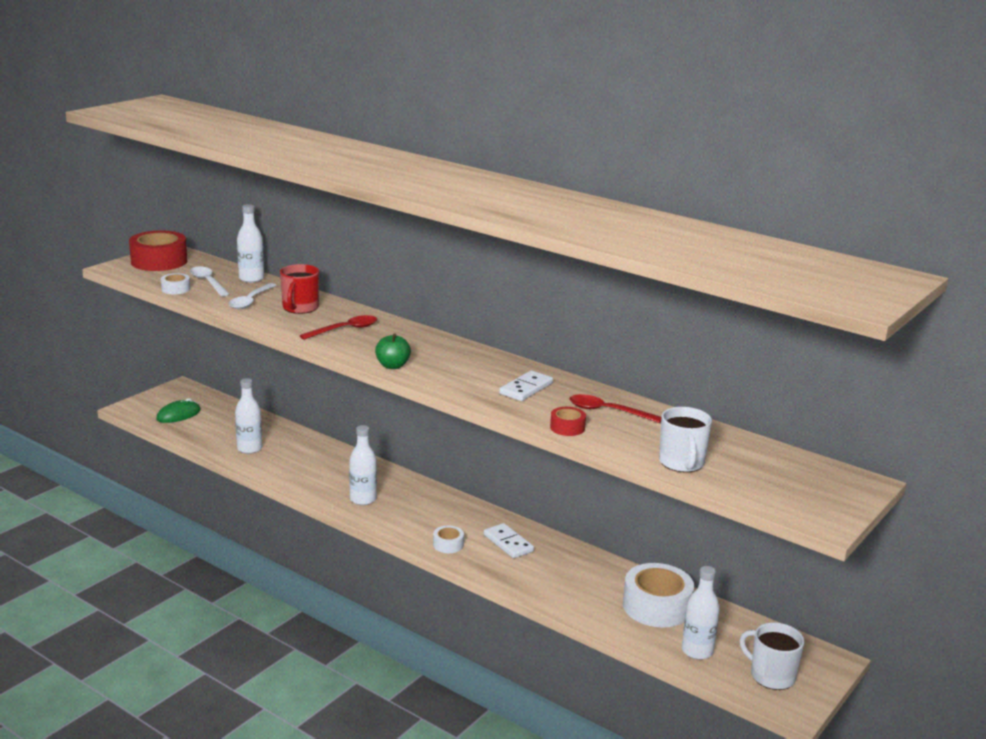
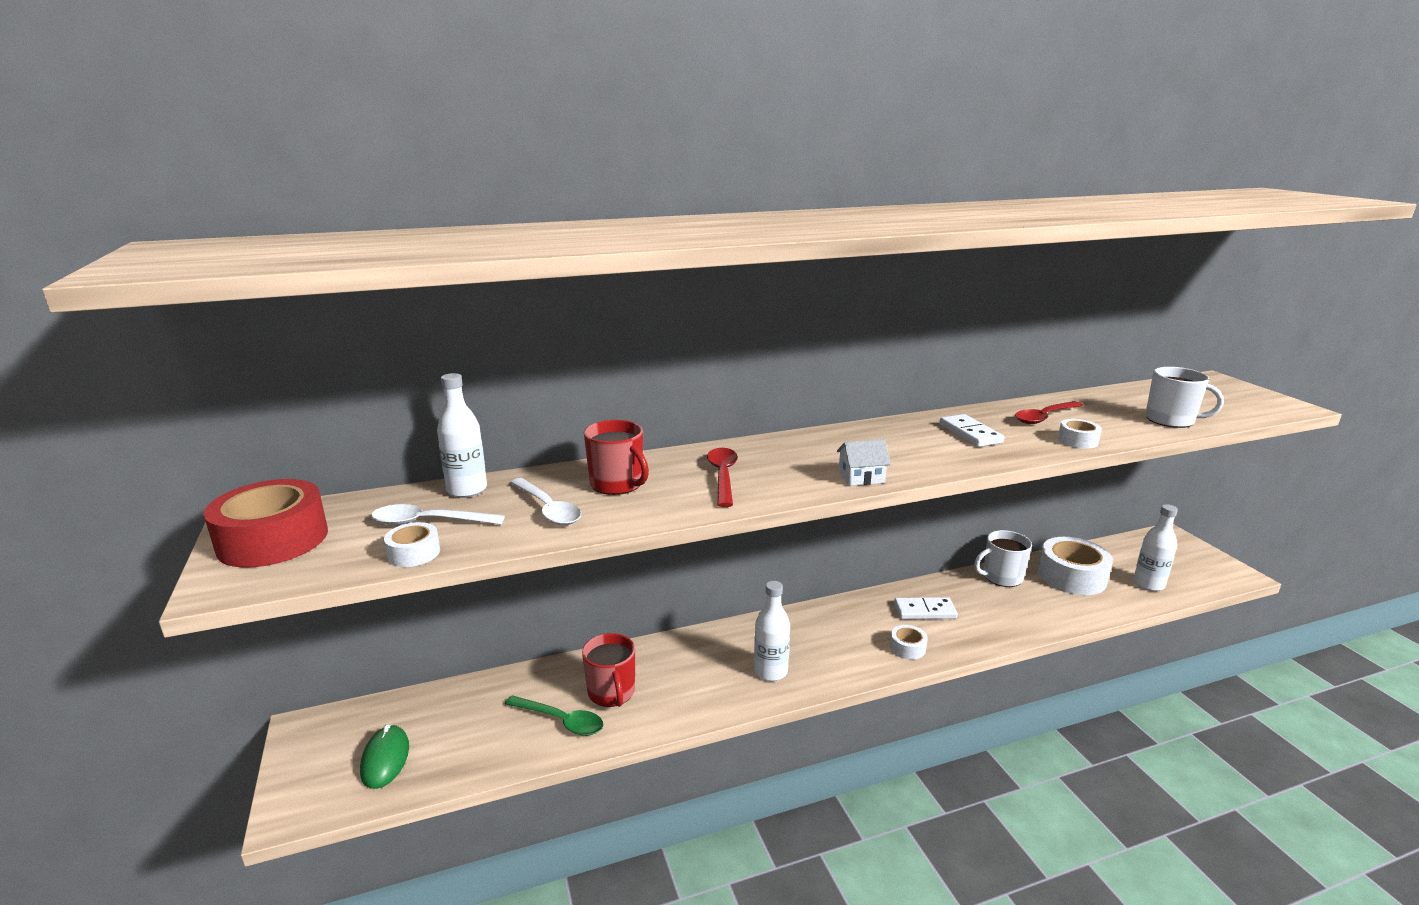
camera: 55 degrees left, 0 degrees up
(249, 448) = (561, 721): white bottle -> green spoon
(288, 455) = (611, 692): none -> red mug
(392, 366) = (861, 477): green apple -> white house
(567, 427) = (1077, 440): red tape -> white tape
(771, 676) = (1191, 566): white mug -> white mug (1001, 577)

